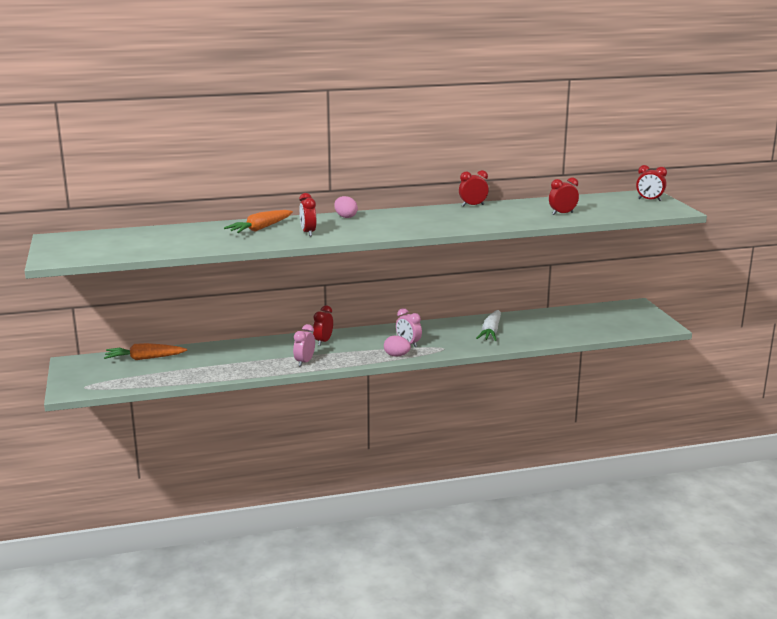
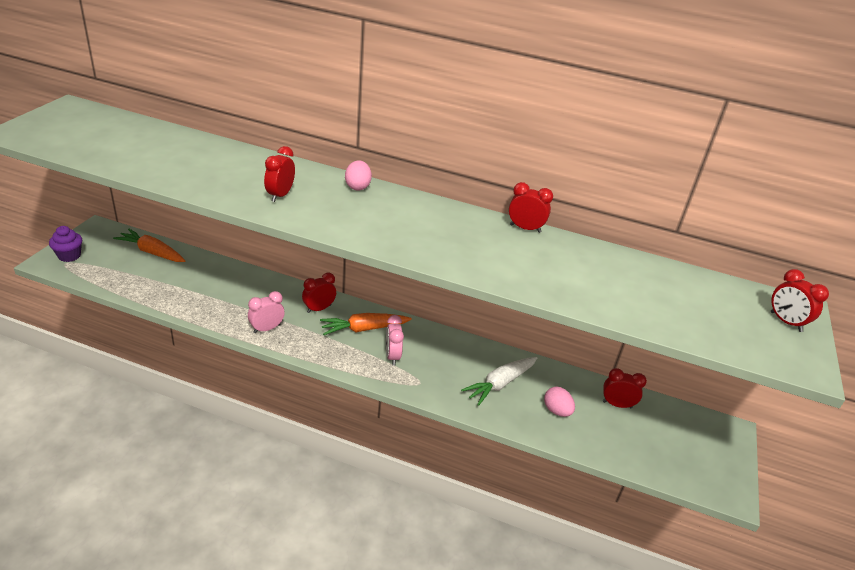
camera: 30 degrees right, 15 degrees up
(79, 382) = (69, 256): none -> purple cupcake
(260, 228) = (249, 168): orange carrot -> orange carrot (364, 329)
(396, 355) = (360, 367): pink egg -> pink egg (556, 411)
(562, 213) = (619, 295): red clock -> red clock (617, 404)

